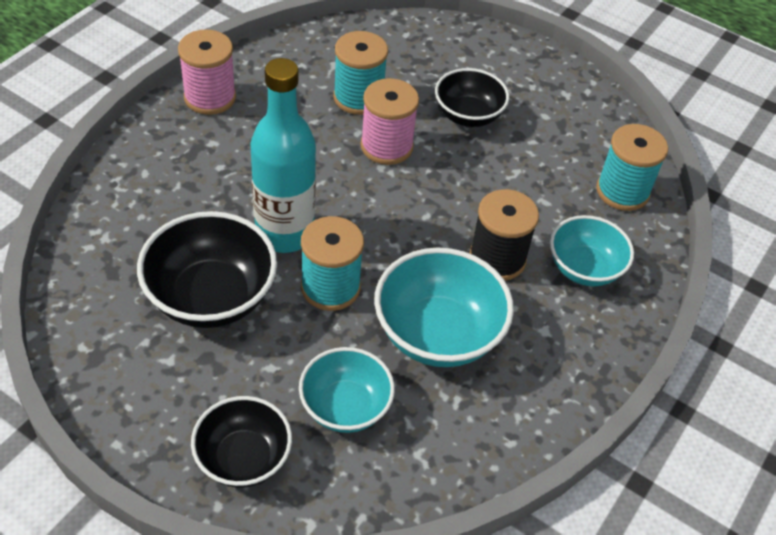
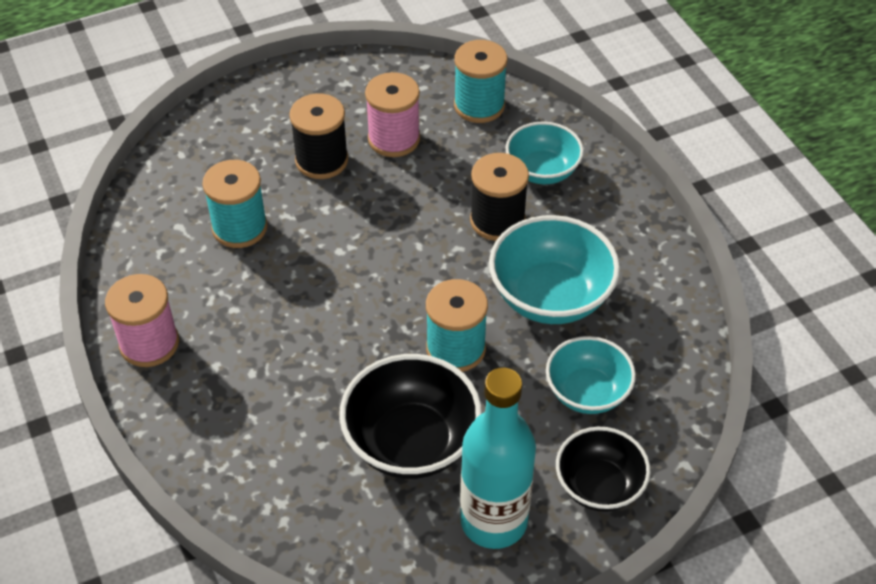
camera: 55 degrees left, 0 degrees up
(284, 233) = (371, 356): turquoise bottle -> turquoise bottle (493, 521)
(386, 146) = (317, 235): pink spool -> pink spool (394, 139)
(468, 115) = (321, 160): black bowl -> black spool

